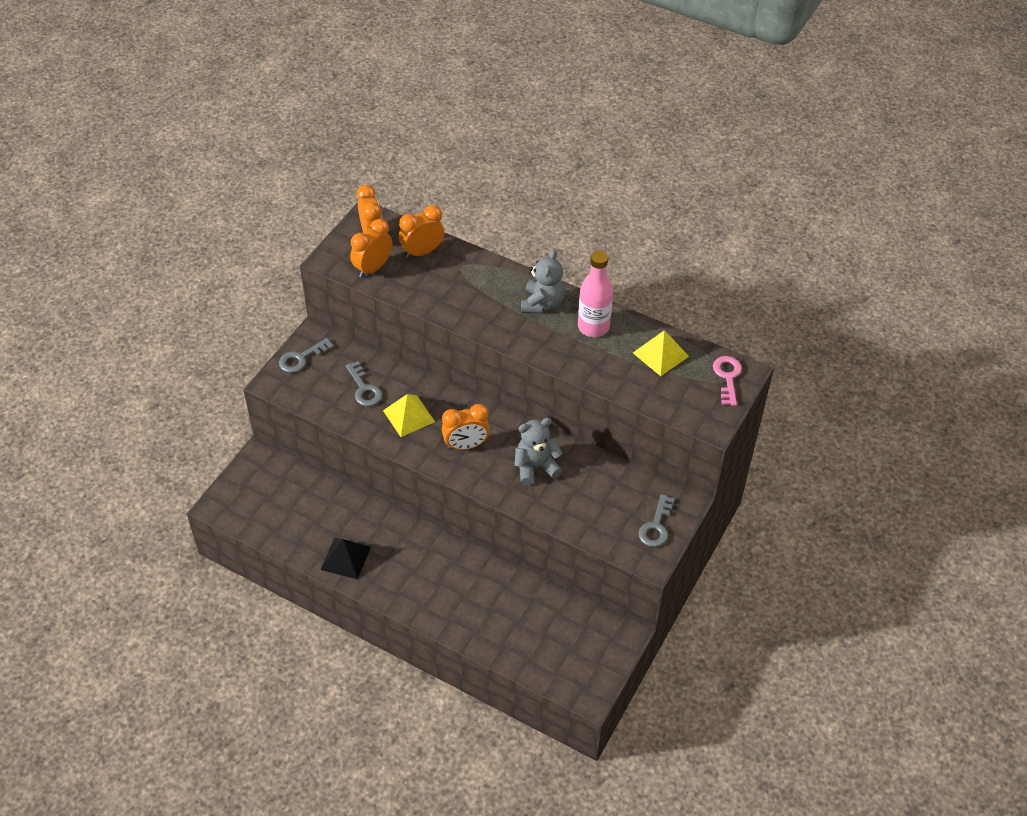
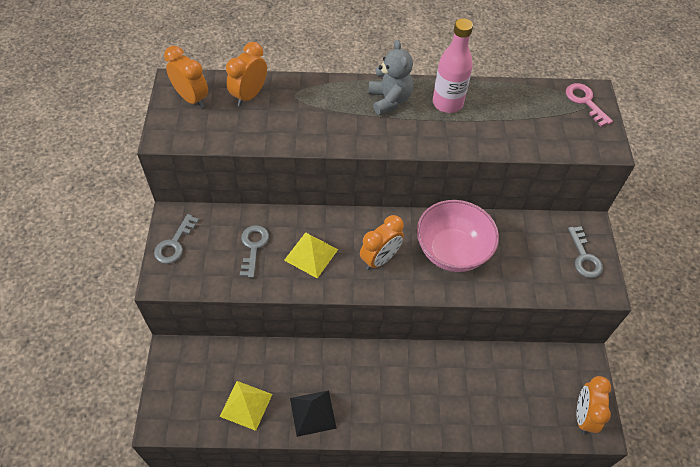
camera: 30 degrees left, 5 degrees up
(364, 389) = (253, 247): grey key -> grey key turned 120 degrees counterclockwise
(373, 268) = (212, 128): orange clock -> orange clock (583, 416)
(535, 467) = (452, 251): grey teddy bear -> pink bowl
(660, 354) = (519, 104): yellow pyramid -> yellow pyramid (246, 405)

